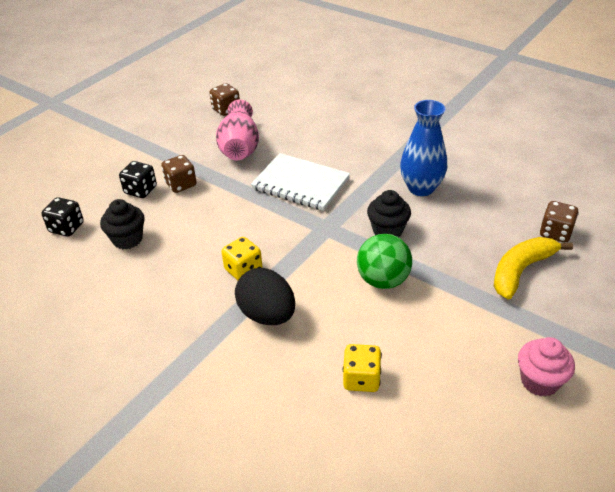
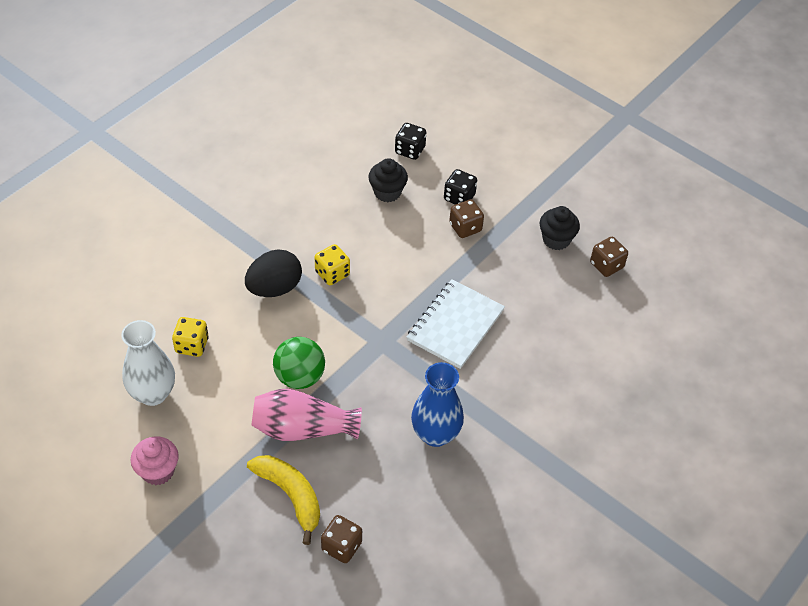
camera: 90 degrees right, 10 degrees up
(240, 147) = (529, 276): pink vase -> pink vase (302, 429)
(387, 230) = (369, 391): black cupcake -> black cupcake (556, 239)
(440, 406) = (153, 393): none -> white vase

